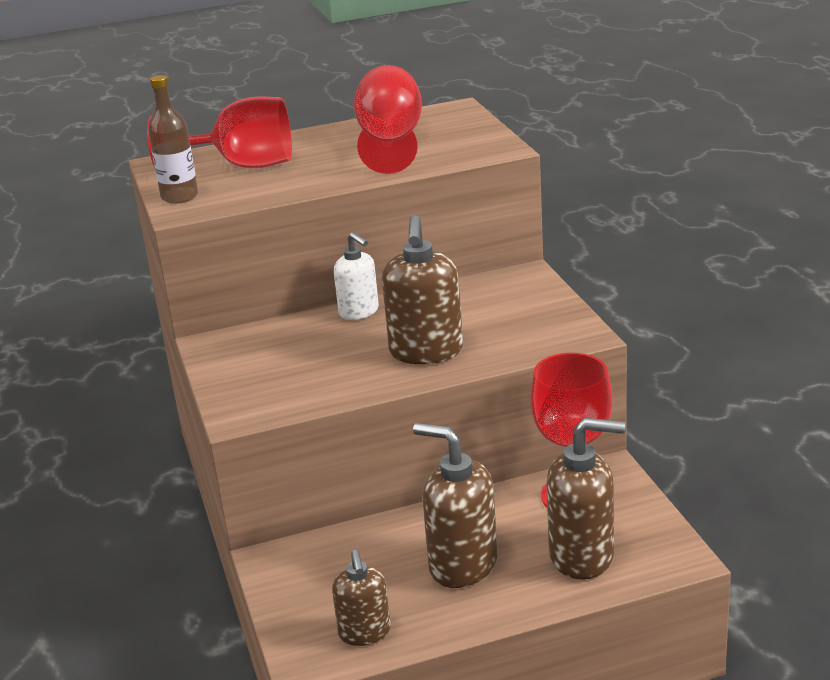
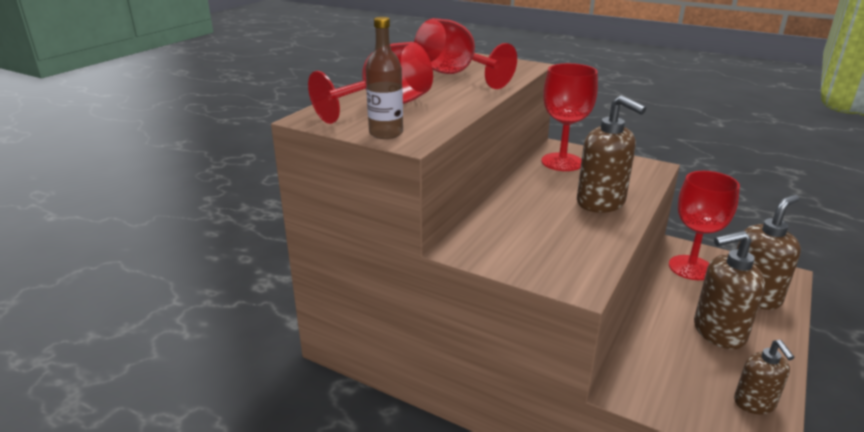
camera: 45 degrees left, 0 degrees up
(359, 312) = (513, 195): white soap dispenser -> none
(365, 633) = (754, 403): brown soap dispenser -> brown soap dispenser turned 45 degrees clockwise
(488, 293) = (562, 162): none -> red goblet

